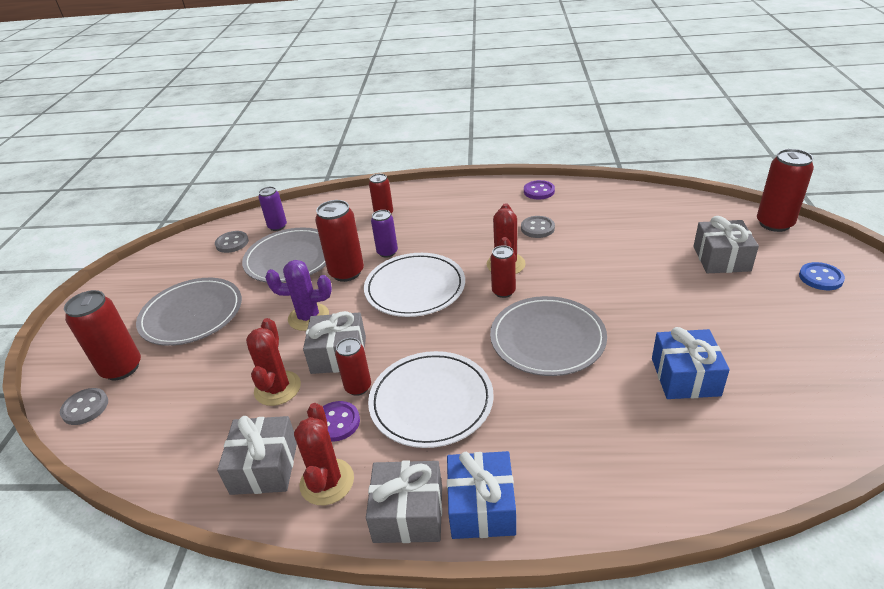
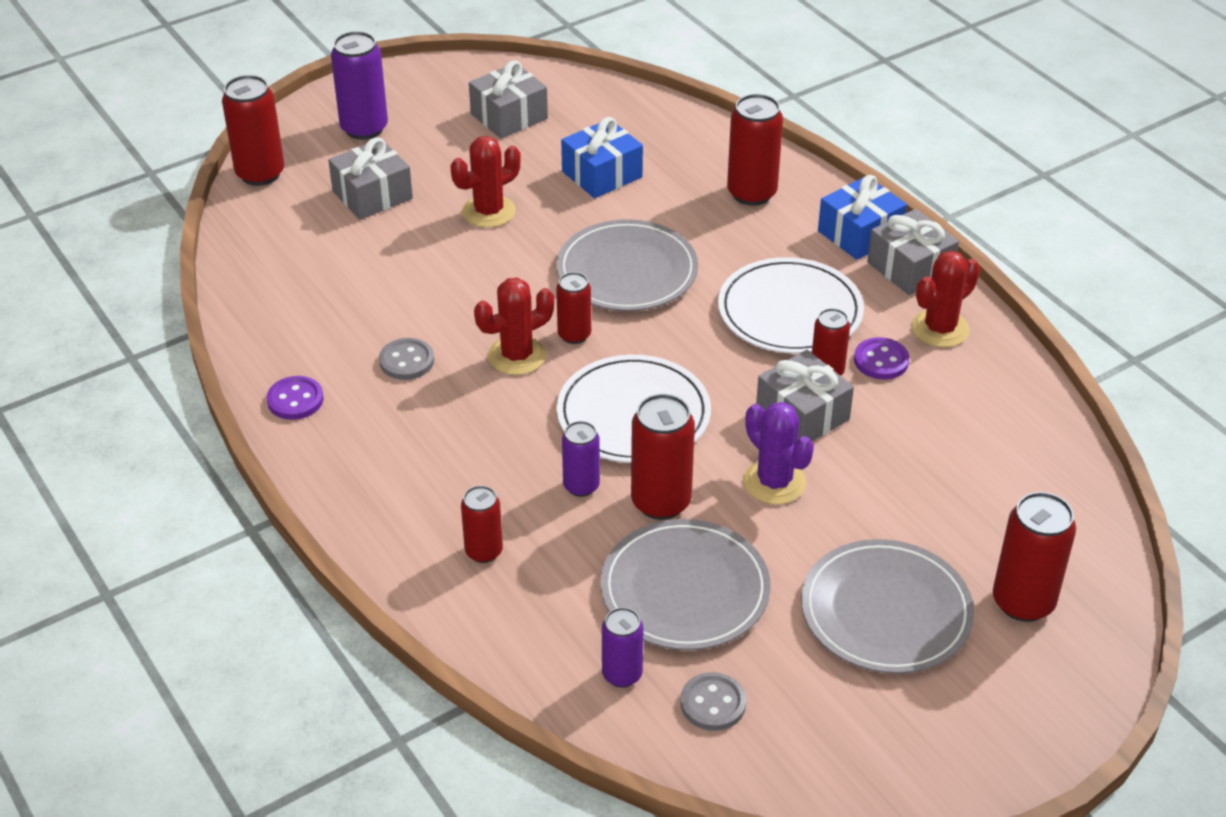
camera: 130 degrees left, 5 degrees up
(85, 408) = (1093, 581): grey button -> none
(264, 467) = (975, 378): grey gift -> grey gift (509, 116)
(277, 388) = (893, 433): red cactus -> red cactus (488, 211)
(596, 461) = (751, 193): none -> red can
(820, 278) = (364, 128): blue button -> purple can

